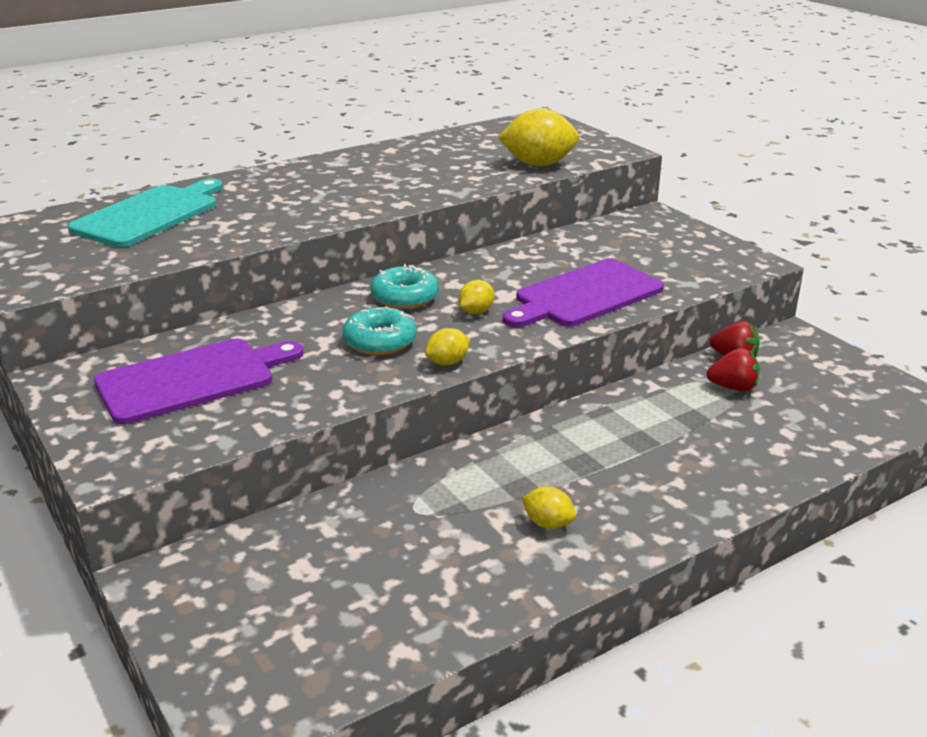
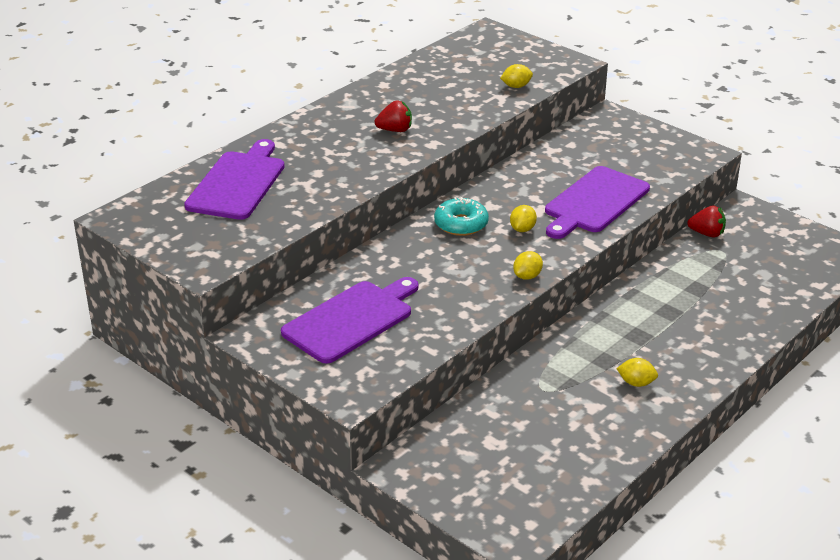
camera: 15 degrees left, 5 degrees up
(150, 215) = (238, 183): turquoise cutting board -> purple cutting board
(380, 341) = (467, 266): turquoise donut -> none
(538, 164) = (516, 86): yellow lemon -> yellow lemon, size x0.51
(733, 387) = (715, 259): red strawberry -> red strawberry (395, 130)

